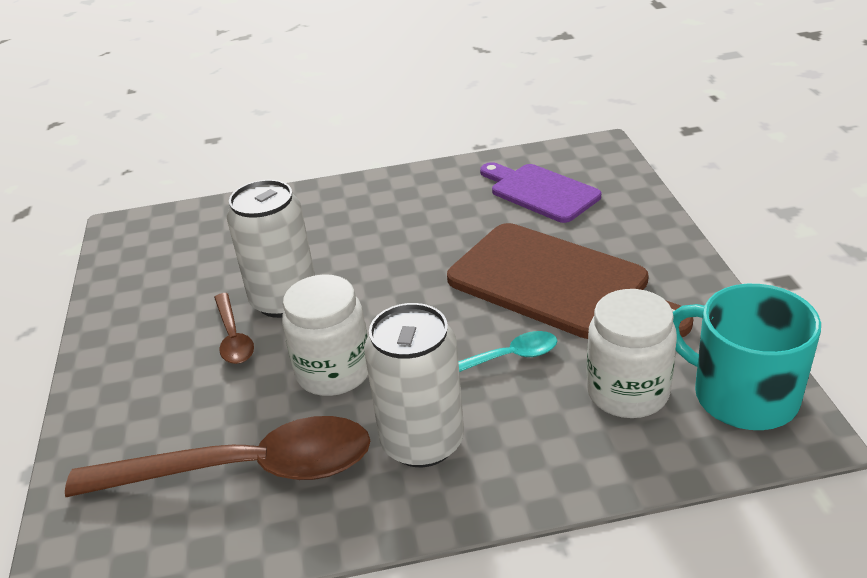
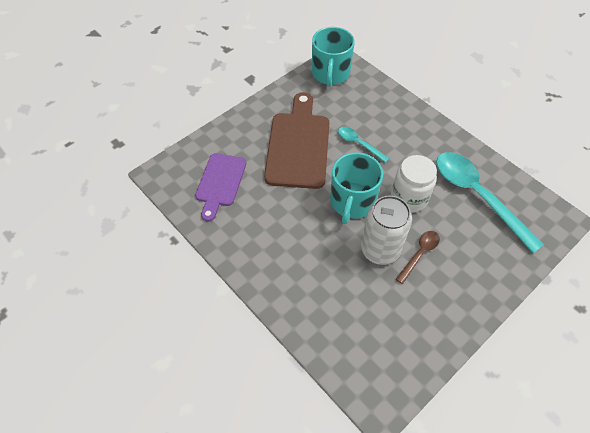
camera: 125 degrees left, 20 degrees up
(244, 470) = (477, 196): brown spoon -> turquoise spoon
(389, 303) = (352, 202): none -> turquoise mug
(422, 442) = (419, 149): white can -> none
(627, 392) = (350, 102): white jar -> none

